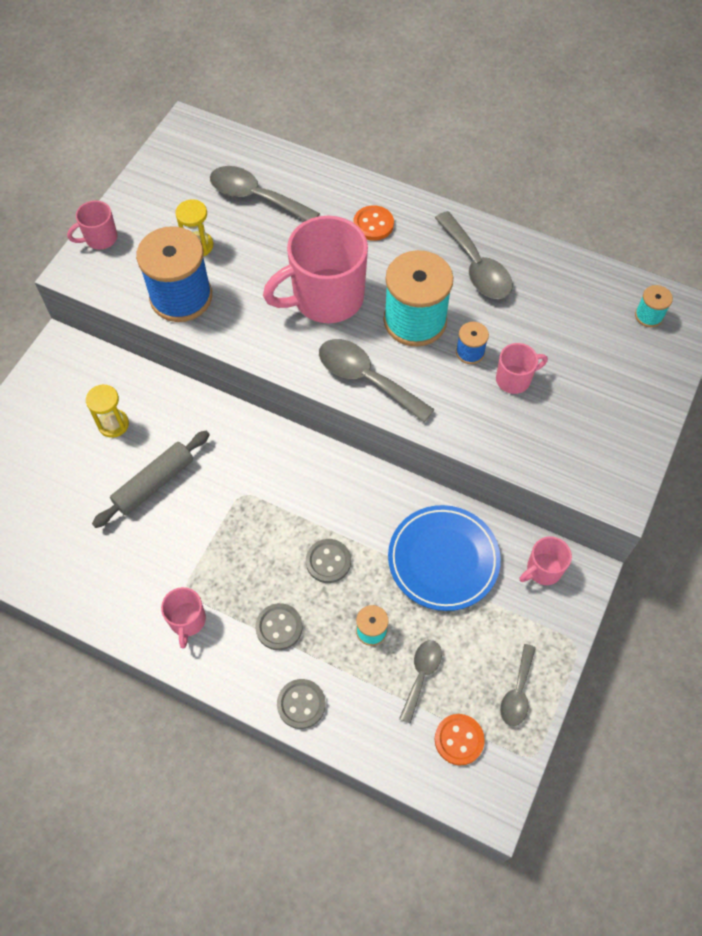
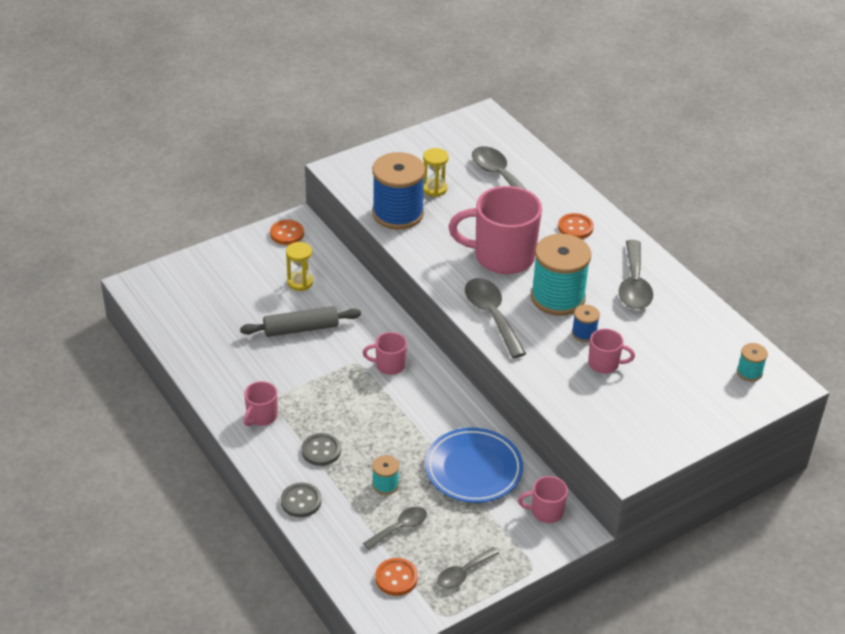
camera: 30 degrees right, 20 degrees down
(57, 368) = (287, 233): none -> orange button
(100, 238) = (369, 157): pink mug -> pink mug (389, 365)
(328, 561) = (387, 430): grey button -> none

